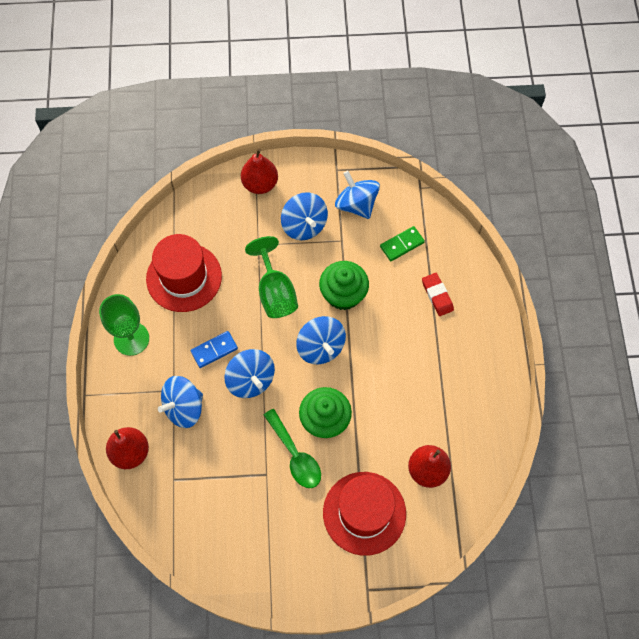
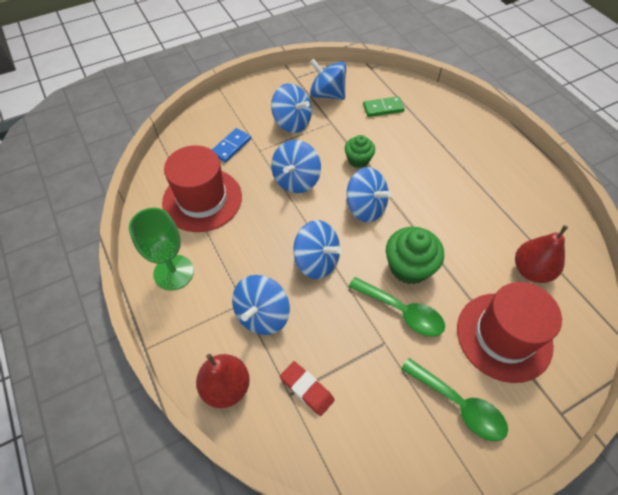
camera: 25 degrees left, 10 degrees down
(214, 350) = (265, 249): blue domino -> blue domino (231, 146)
(260, 184) = (235, 107): red pear -> none
(275, 292) = (296, 180): green goblet -> blue spinning top
(293, 546) = (458, 404): none -> green spoon
(343, 294) = (358, 160): green cupcake -> green cupcake, size x0.63
(402, 245) = (383, 108): green domino -> green domino turned 45 degrees clockwise
(437, 295) = (437, 133): red eraser -> red eraser (307, 389)

